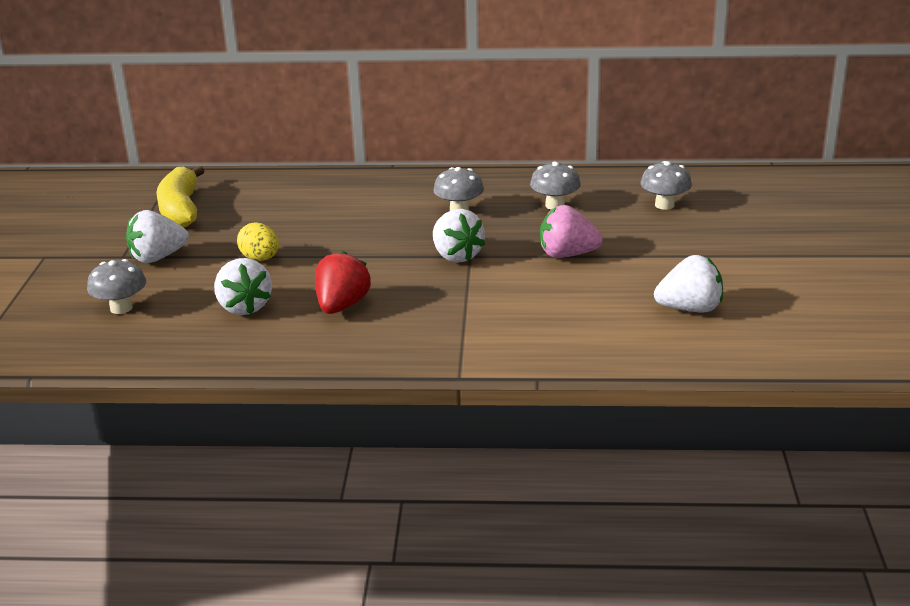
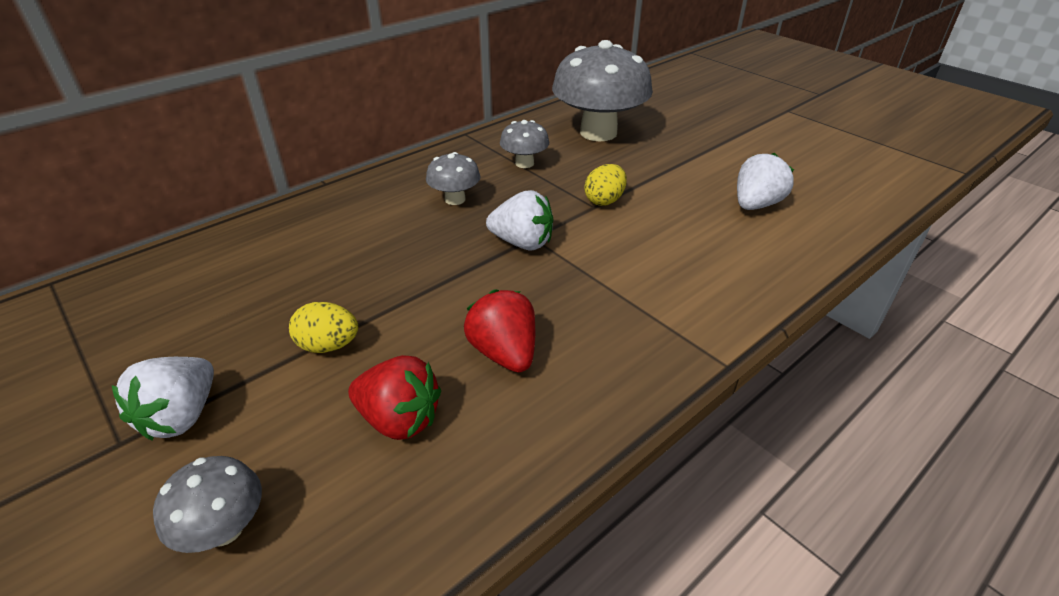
camera: 45 degrees left, 10 degrees up
(181, 209) = (129, 332): yellow banana -> none
(244, 307) = (399, 419): white strawberry -> red strawberry
(567, 255) = (604, 200): pink strawberry -> yellow egg
(664, 205) = (598, 133): grey mushroom -> grey mushroom, size x2.13

